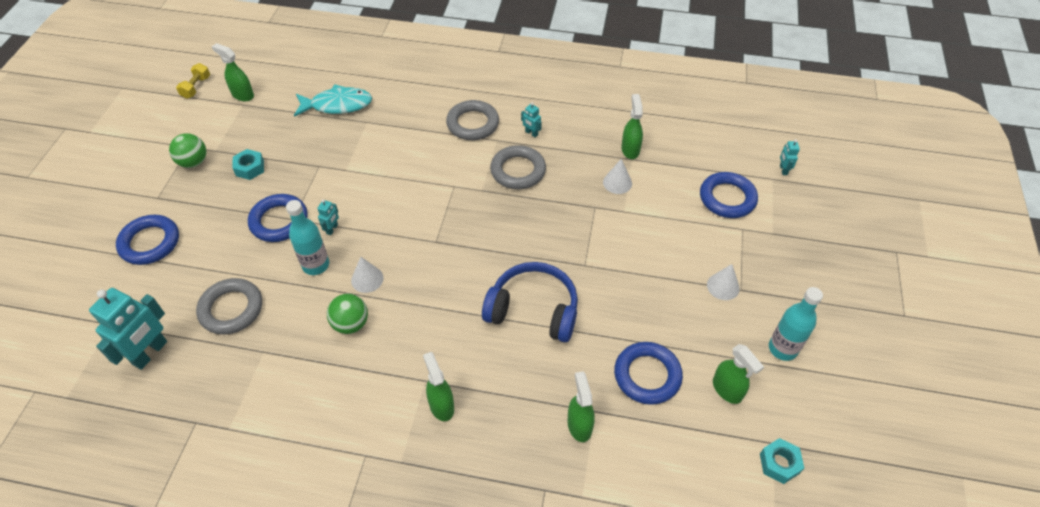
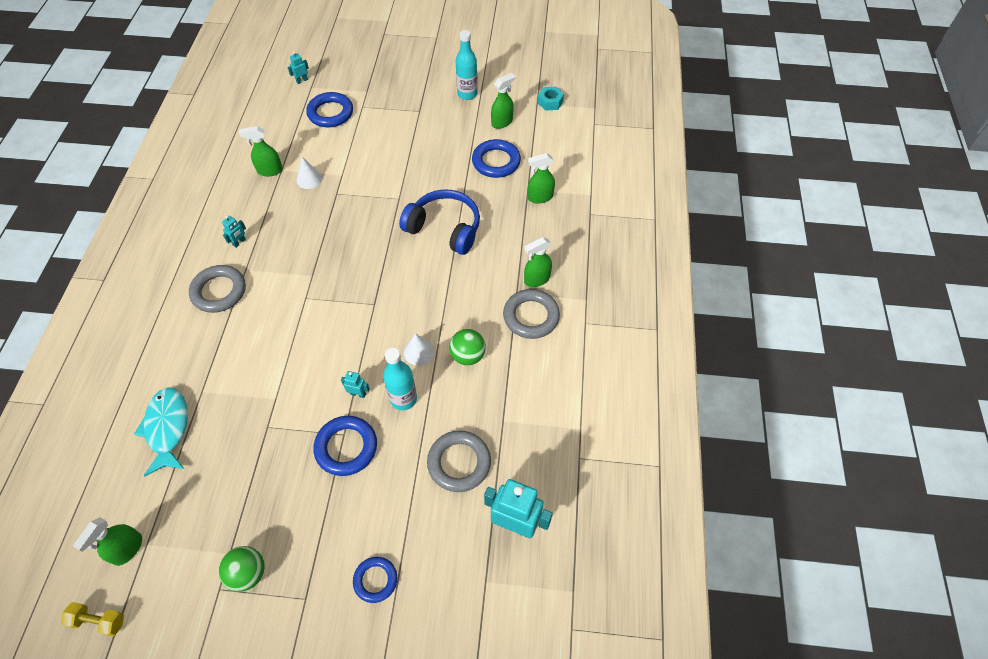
camera: 95 degrees left, 5 degrees up
(150, 243) = (375, 580): blue ring -> blue ring, size x0.64
(250, 168) = (264, 501): turquoise nut -> none
(518, 171) = (289, 249): grey ring -> grey ring (531, 316)
(533, 310) = (445, 228): blue headphones -> blue headphones turned 105 degrees clockwise
(723, 286) = (417, 120): white cone -> none
(783, 170) = (302, 80): turquoise robot -> turquoise robot turned 150 degrees clockwise

